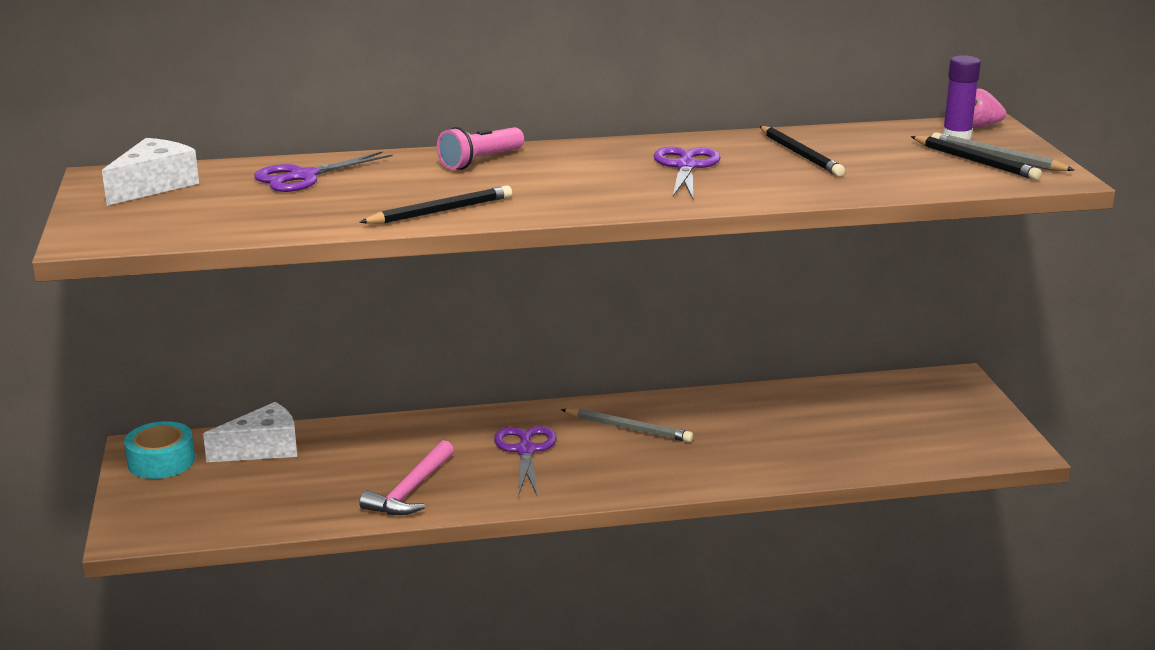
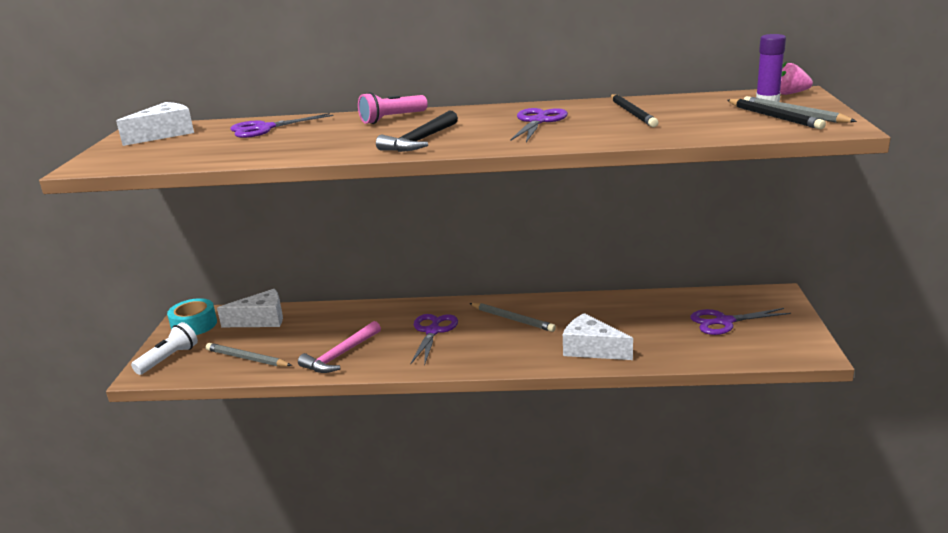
camera: 15 degrees right, 0 degrees up
(153, 511) = (169, 359): none -> white flashlight
(274, 503) = (247, 358): none -> grey pencil
(440, 211) = (335, 150): black pencil -> none
(548, 197) = (420, 141): none -> black hammer
(749, 462) = (591, 349): none -> white cheese
(903, 417) = (724, 322): none -> purple scissors

